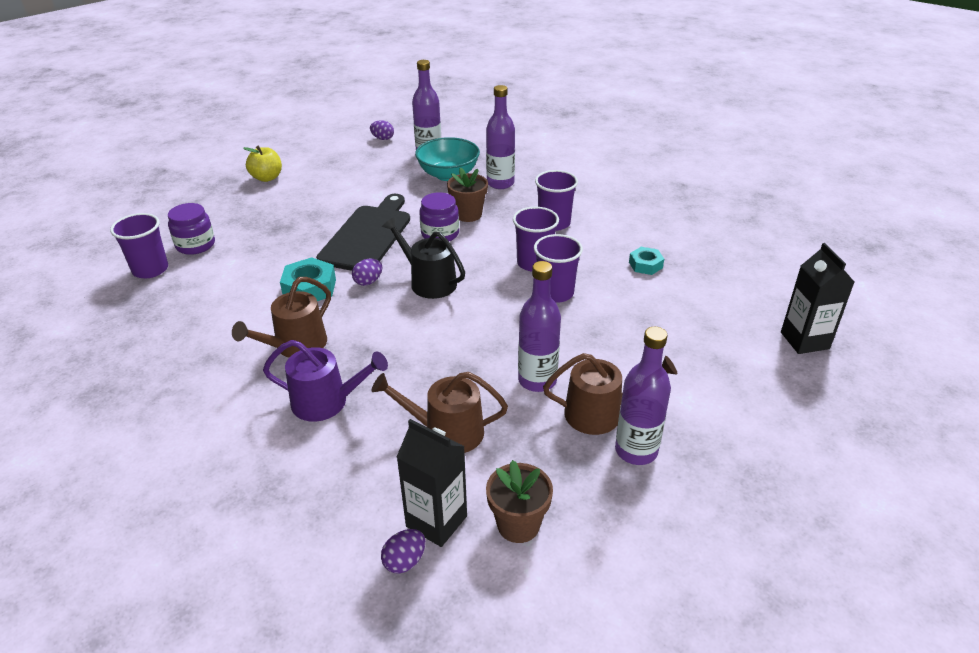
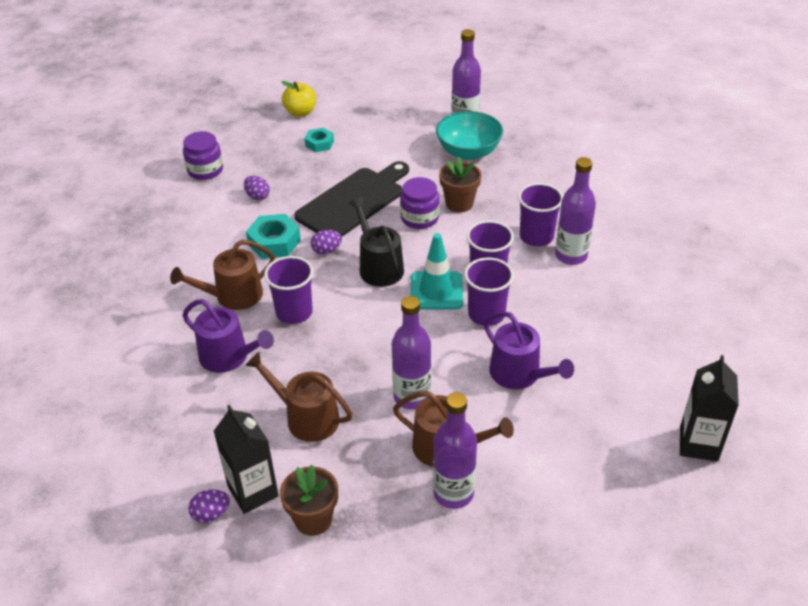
camera: 25 degrees right, 5 degrees up
(150, 270) = (158, 185): purple cup -> purple cup (294, 312)
(382, 138) = (431, 92): purple egg -> purple egg (257, 196)
(497, 287) = (436, 291): none -> turquoise traffic cone
(500, 183) = (513, 175): purple bottle -> purple bottle (571, 256)
(620, 332) = (519, 374): none -> purple watering can
(645, 265) = (596, 310): turquoise nut -> turquoise nut (319, 143)

